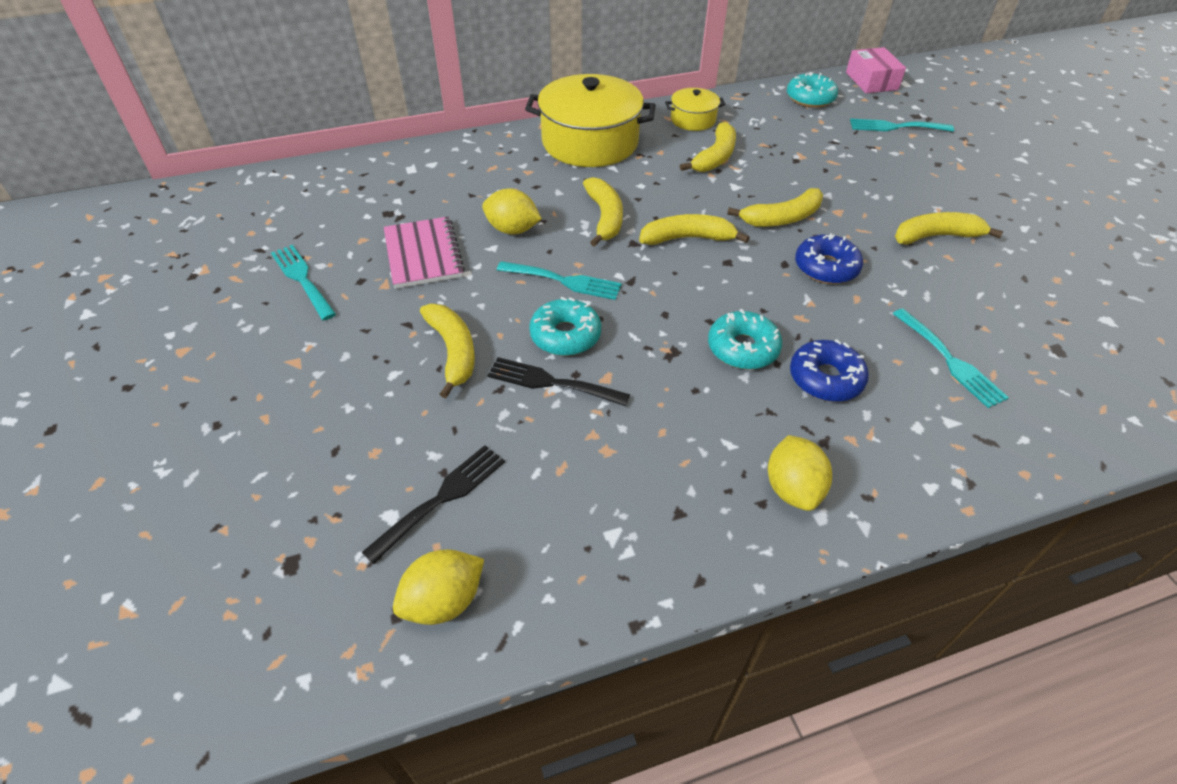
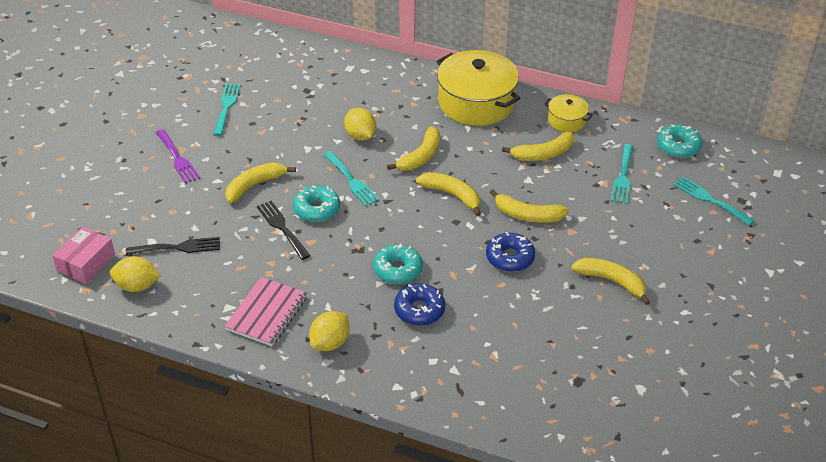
camera: 40 degrees right, 5 degrees down
(302, 377) = (177, 158): none -> purple fork
(423, 254) = (298, 125): pink notebook -> pink notebook (267, 313)
(453, 352) = (255, 185): yellow banana -> yellow banana turned 150 degrees counterclockwise
(871, 81) = (751, 157): pink box -> pink box (86, 262)
(950, 360) = (503, 345): turquoise fork -> turquoise fork (623, 177)

